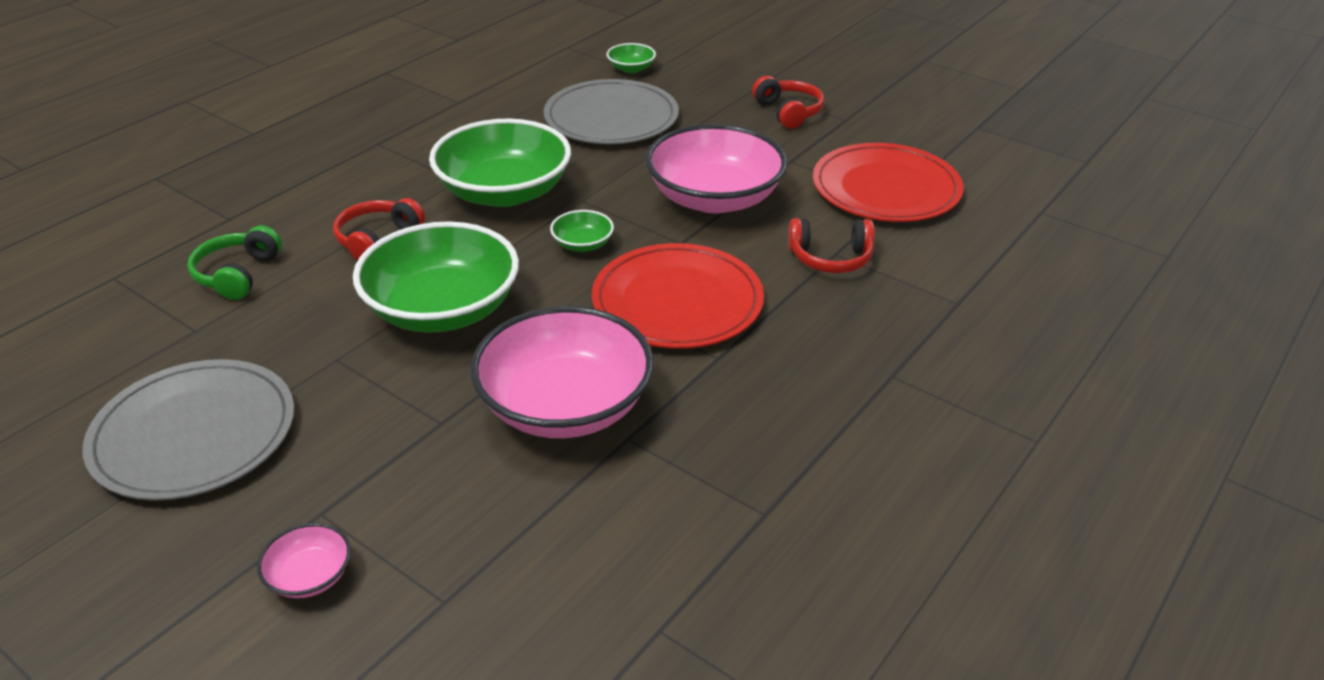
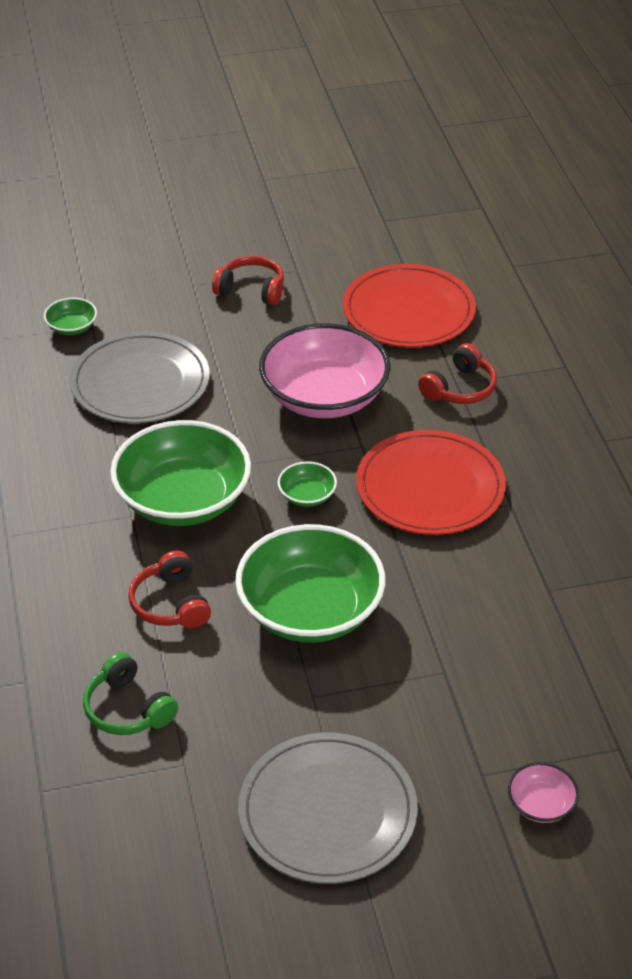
camera: 50 degrees left, 5 degrees up
(565, 406) = (488, 602): pink bowl -> none

